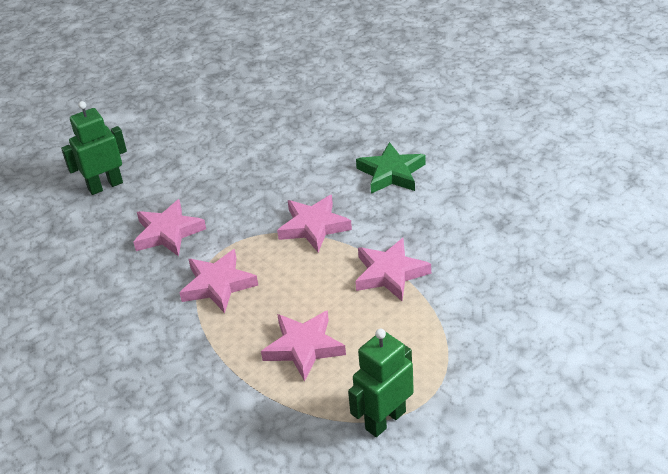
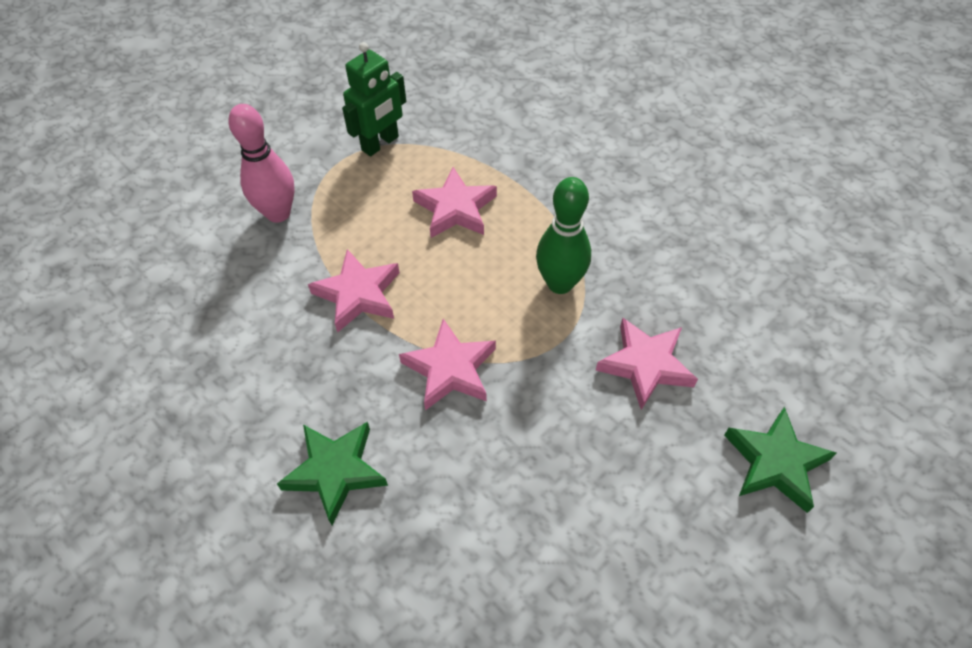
camera: 175 degrees right, 15 degrees up
(105, 186) = (775, 462): green robot -> green star
(218, 285) = (560, 283): pink star -> green bowling pin
(479, 340) = (278, 213): none -> pink bowling pin

